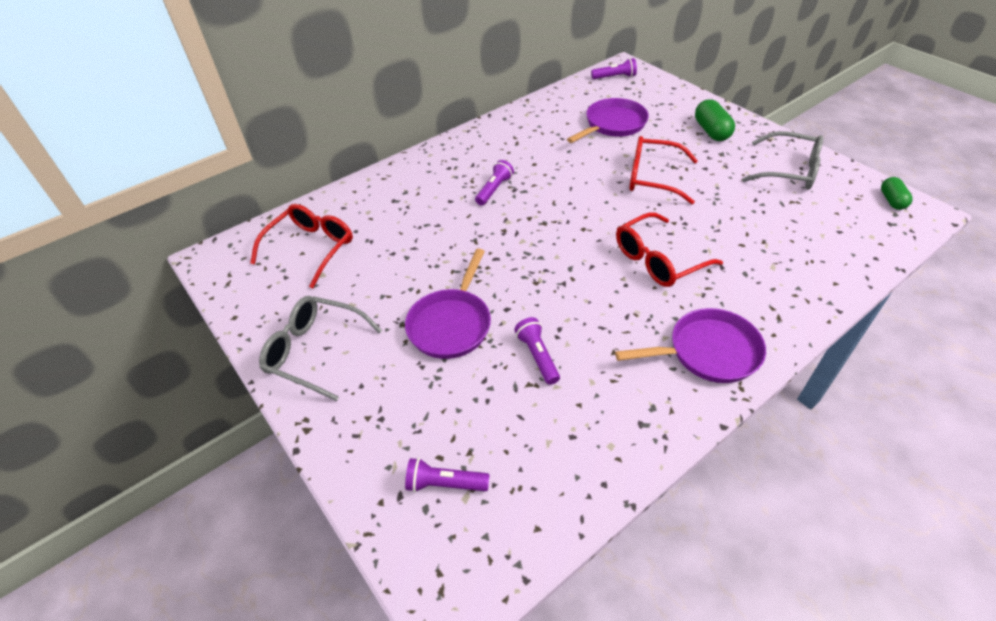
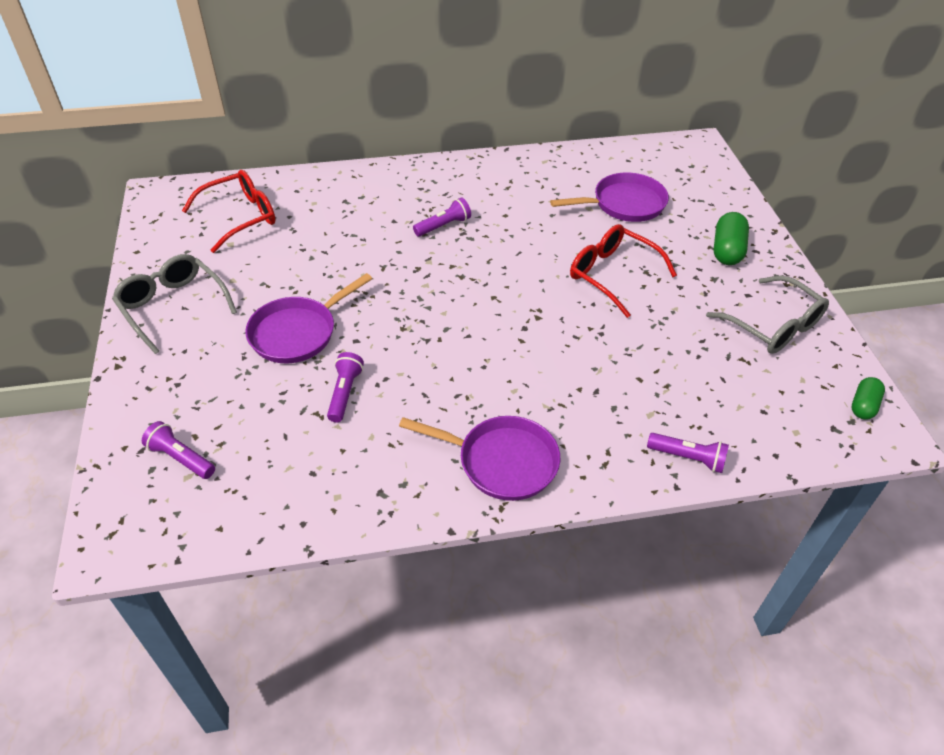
camera: 25 degrees right, 0 degrees up
(615, 77) = (676, 153): purple flashlight -> purple flashlight (688, 458)
(658, 260) = (537, 357): red glasses -> none

